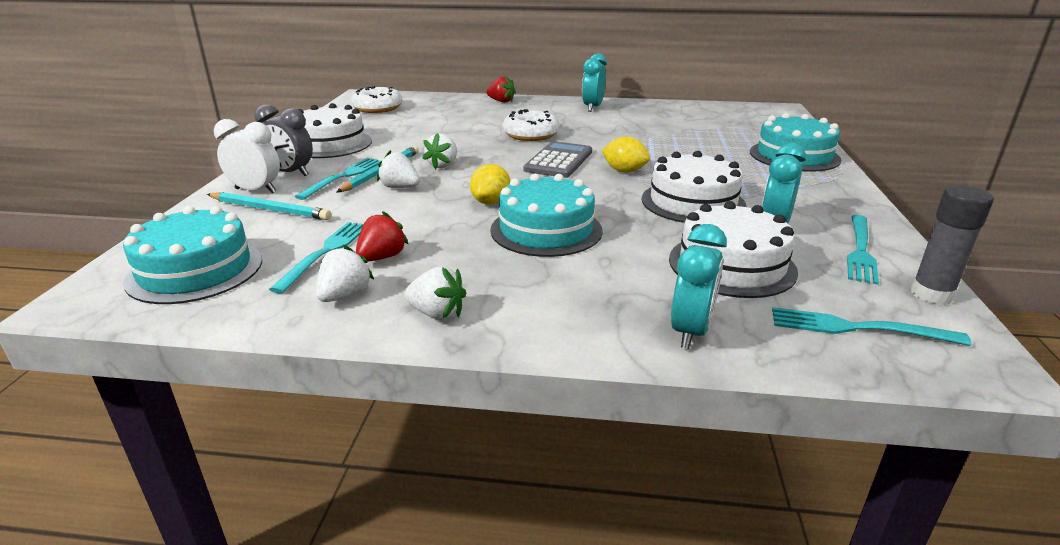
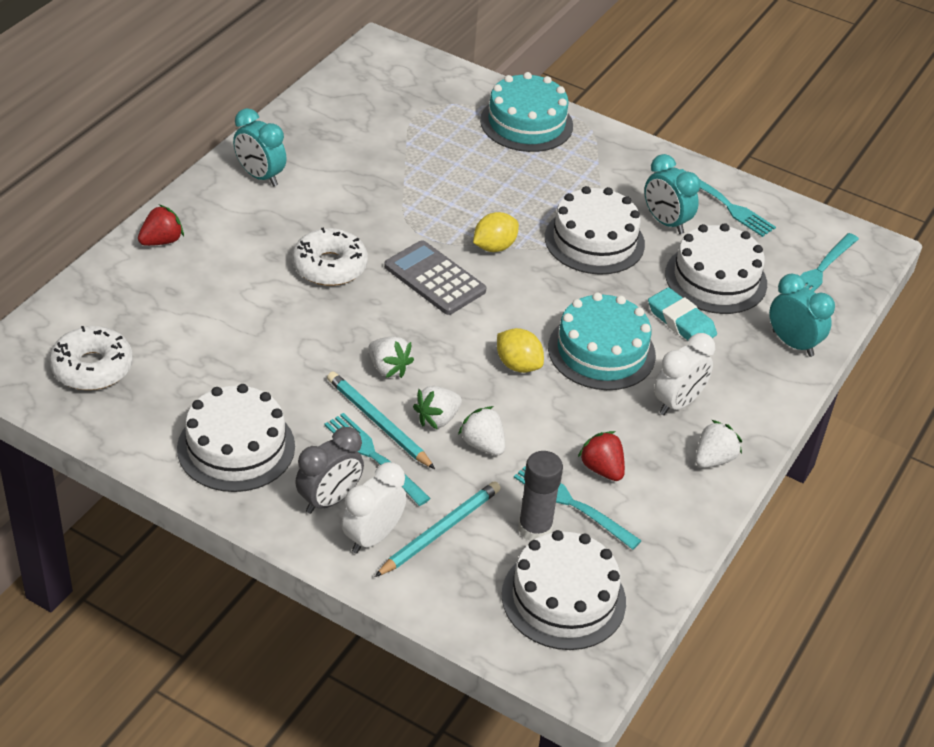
camera: 70 degrees left, 15 degrees up
(195, 270) = (563, 598): turquoise cake -> white cake
(345, 295) = (660, 505): white strawberry -> white strawberry (483, 444)
(509, 278) = (677, 403): none -> white clock
(637, 258) = (681, 321): none -> turquoise eraser
(931, 294) = (798, 214): grey glue stick -> grey glue stick (535, 529)

